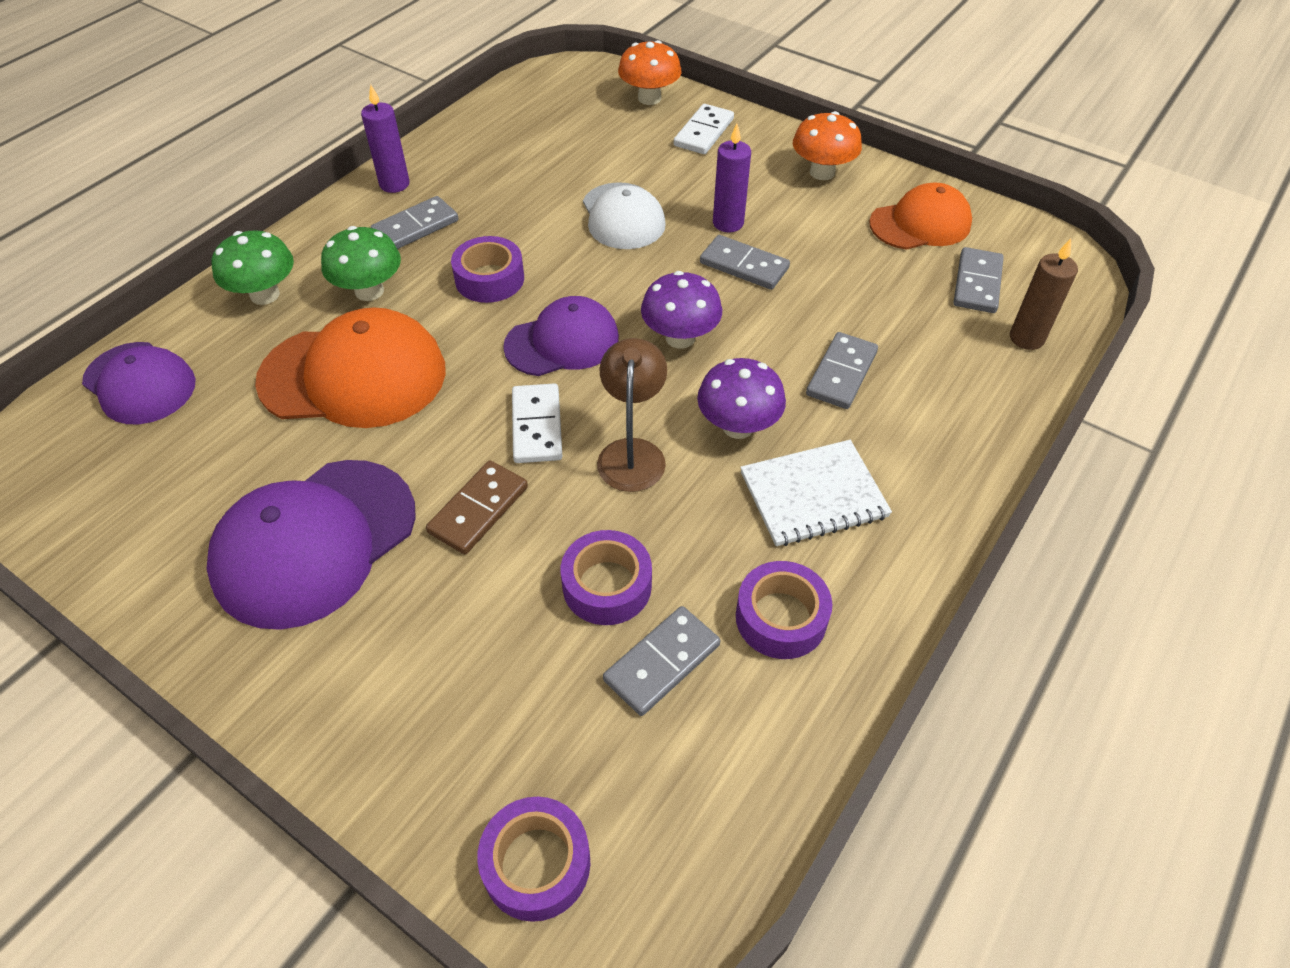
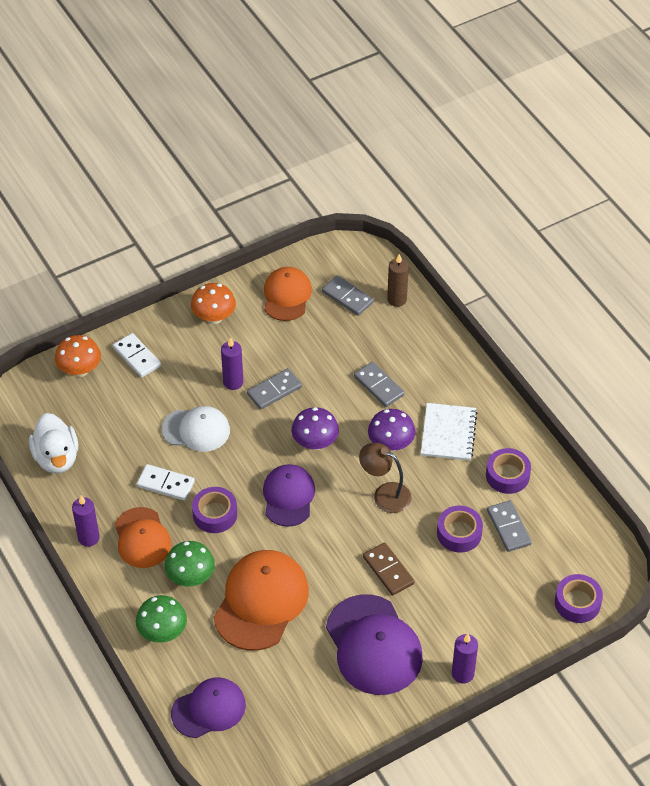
camera: 65 degrees left, 0 degrees up
(290, 702) = (462, 674): none -> purple candle
(416, 227) = (142, 538): grey domino -> orange cap
(504, 123) = (56, 458): none -> white duck
(536, 426) = (345, 528): white domino -> white domino (165, 484)

